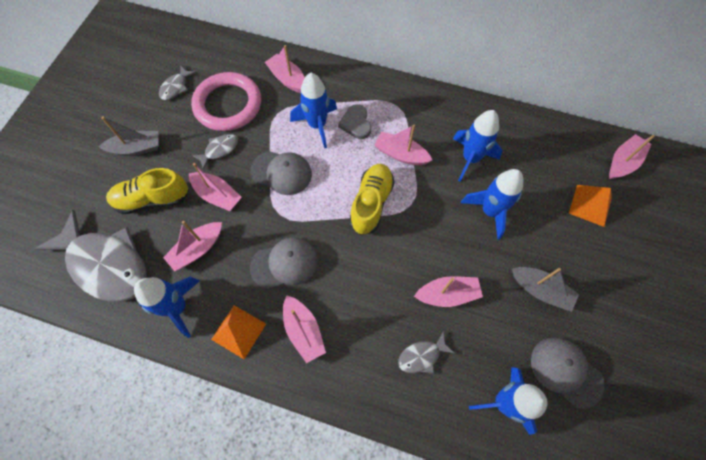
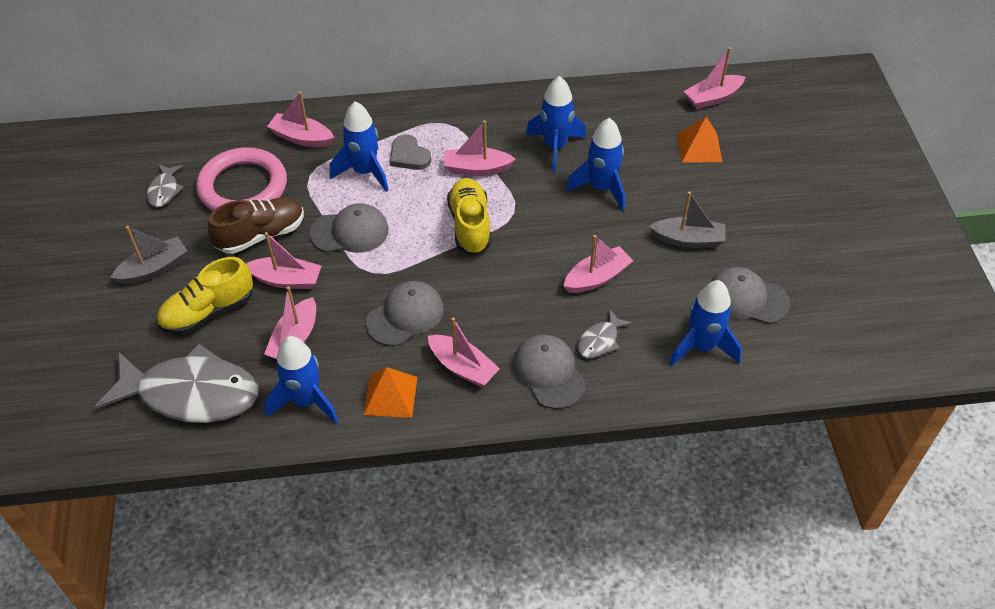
camera: 25 degrees left, 15 degrees down
(219, 150) = (261, 235): grey fish -> brown shoe
(366, 368) = (549, 373): none -> grey cap
(623, 162) = (712, 98): pink boat -> pink boat turned 135 degrees counterclockwise

